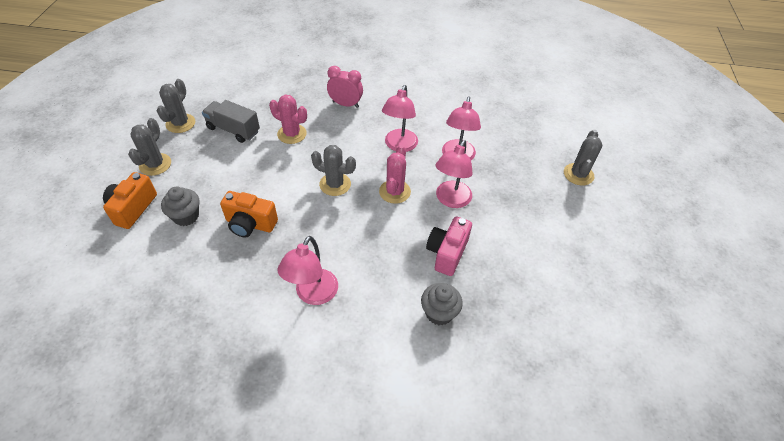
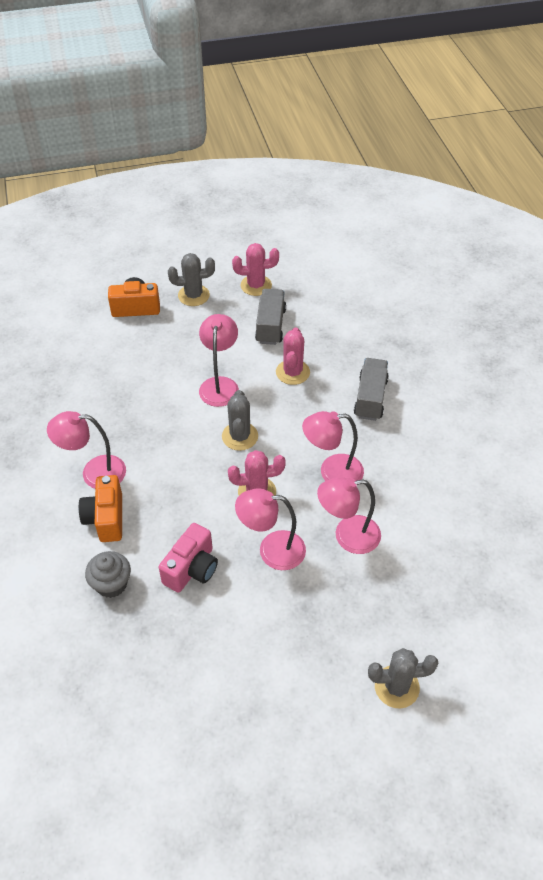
camera: 70 degrees right, 0 degrees up
(180, 123) = (256, 285): grey cactus -> pink cactus
(186, 216) = (144, 345): grey cupcake -> none
(250, 224) = (155, 393): orange camera -> orange camera (106, 518)
(273, 179) = (220, 385): none -> pink lamp
(345, 104) = (370, 398): pink clock -> grey truck
(447, 253) = (192, 569): pink camera -> pink camera turned 120 degrees clockwise

